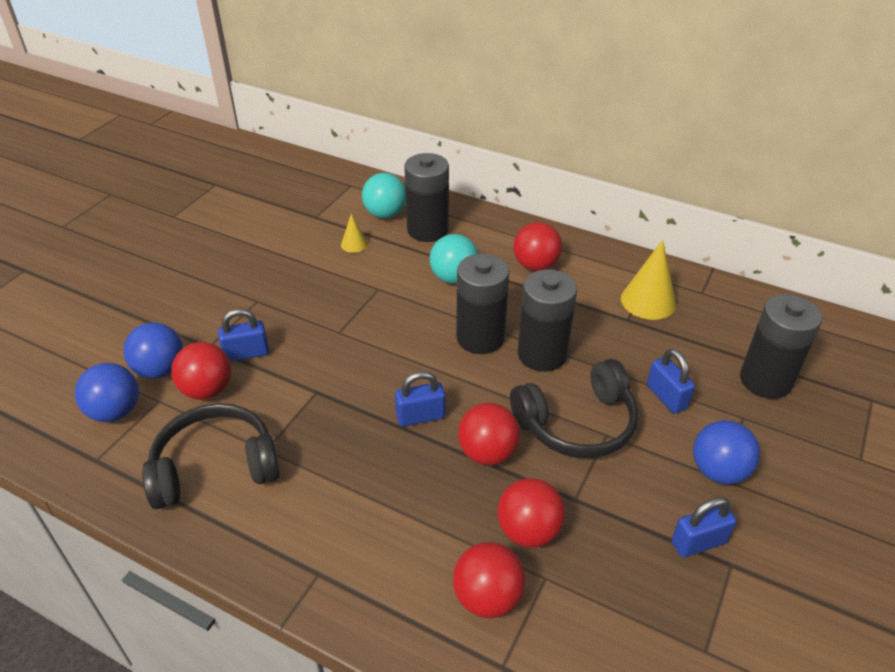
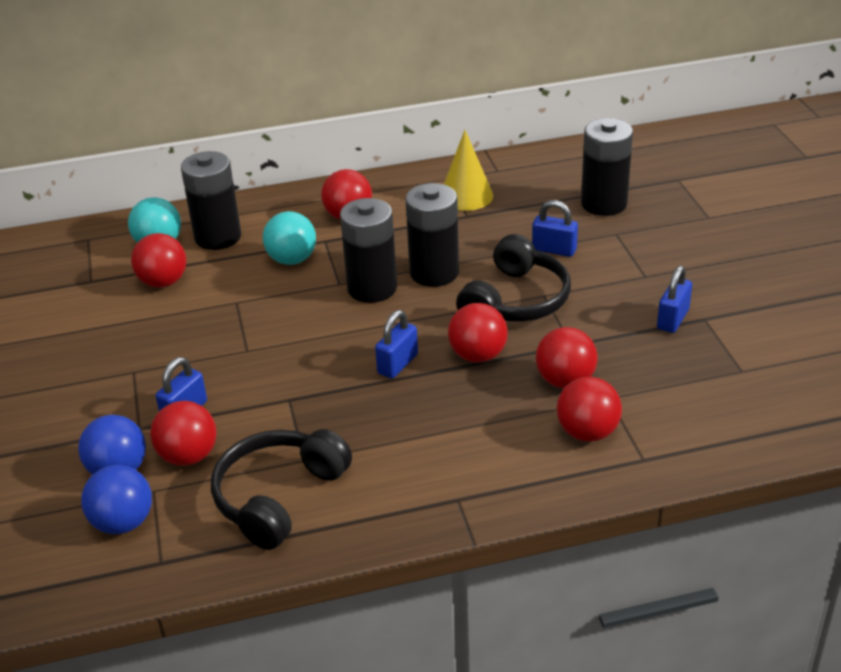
camera: 40 degrees left, 5 degrees down
(354, 244) = (163, 282): yellow cone -> red ball
(718, 471) = (638, 273): blue ball -> none

